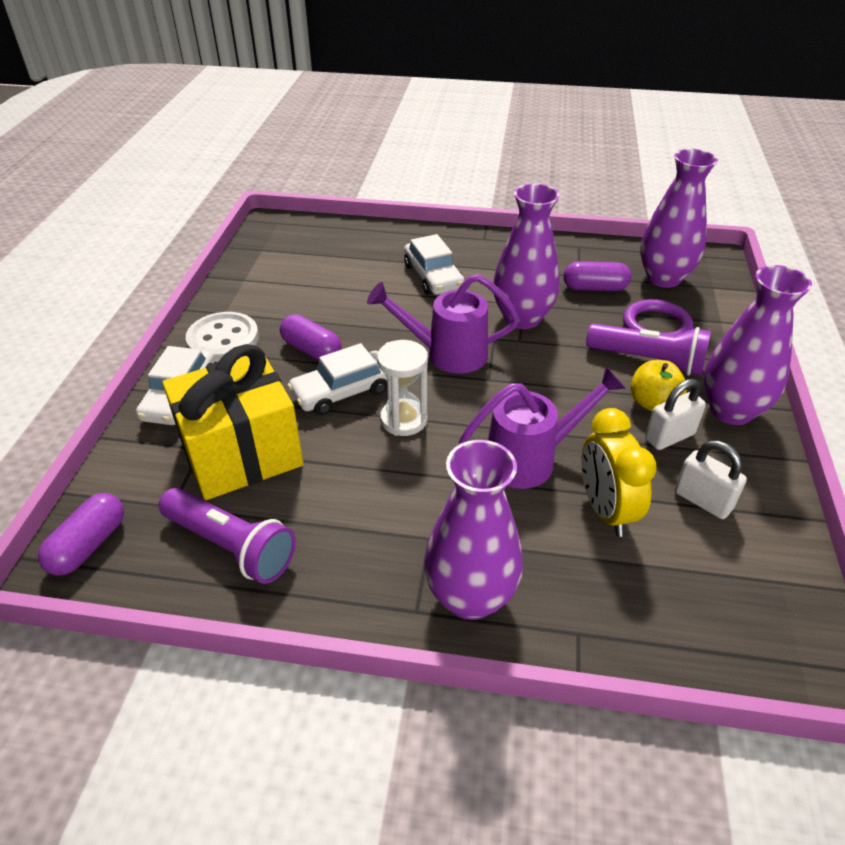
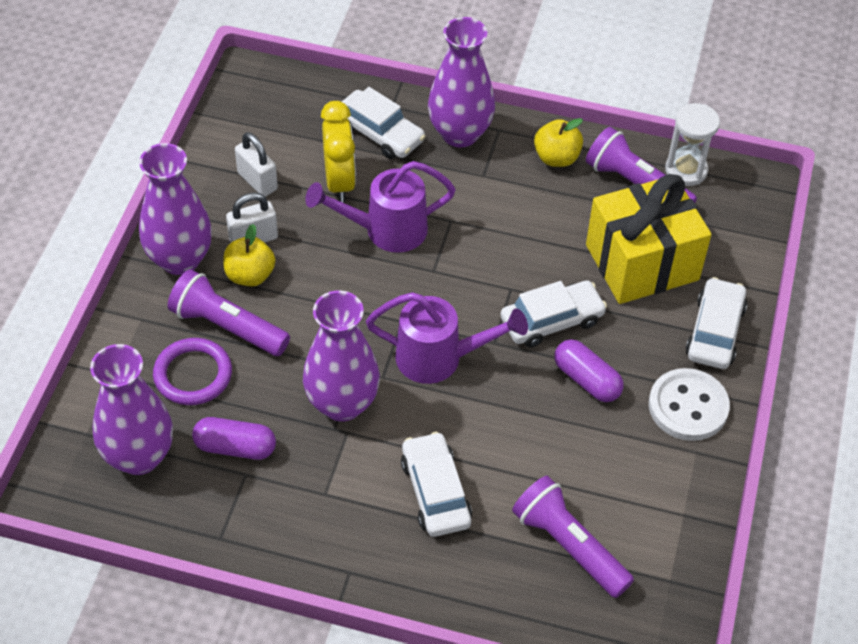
camera: 175 degrees left, 10 degrees up
(89, 545) = (746, 196): purple capsule -> none
(332, 259) = (569, 546): none -> purple flashlight
(334, 574) = (556, 158): none -> yellow apple
(403, 420) = (493, 281): white hourglass -> white hourglass (686, 170)
(580, 585) = (379, 133): none -> white car

